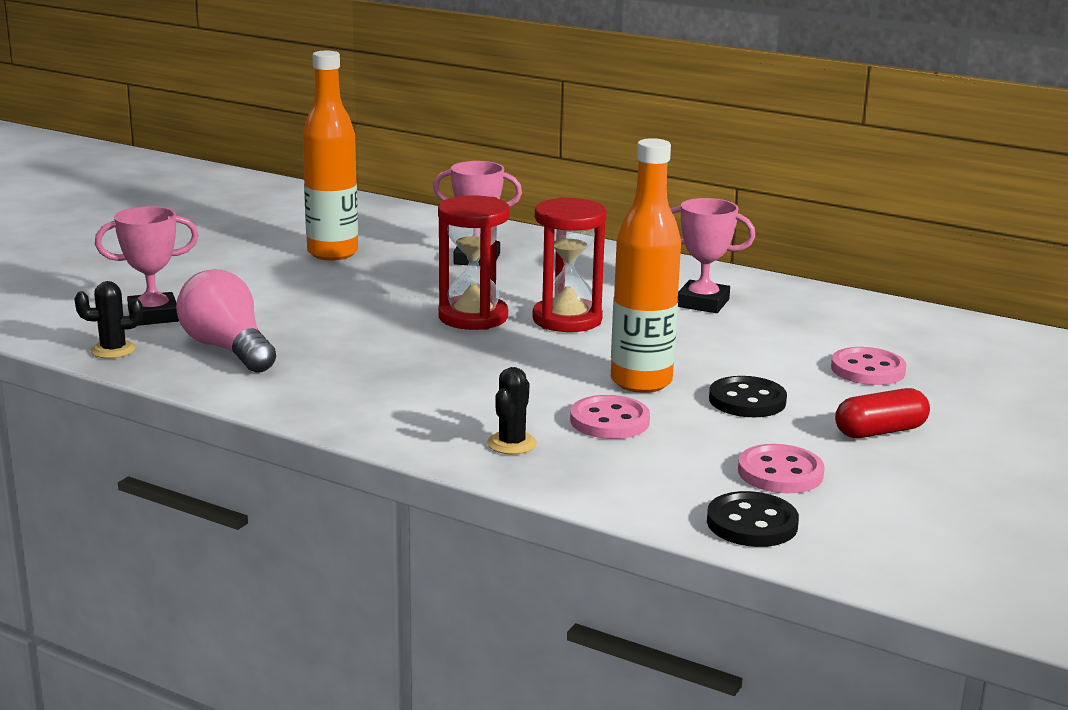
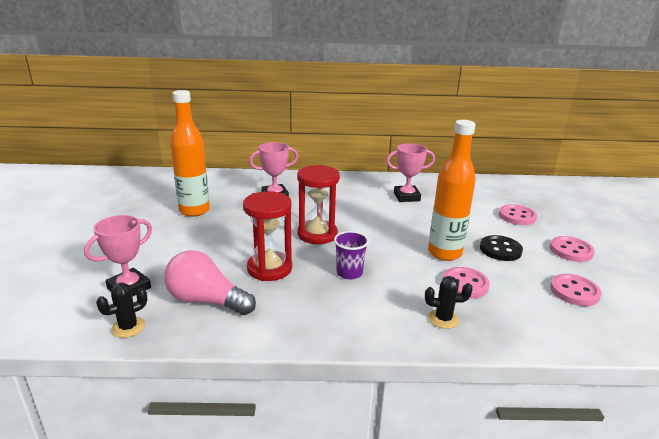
camera: 30 degrees left, 5 degrees up
(454, 368) = (349, 273): none -> purple cup
(511, 443) = (443, 319): black cactus -> black cactus turned 75 degrees counterclockwise
(567, 320) = (363, 223): red hourglass -> red hourglass (269, 268)
(752, 523) = (612, 332): black button -> none
(880, 431) = (571, 251): red capsule -> pink button

